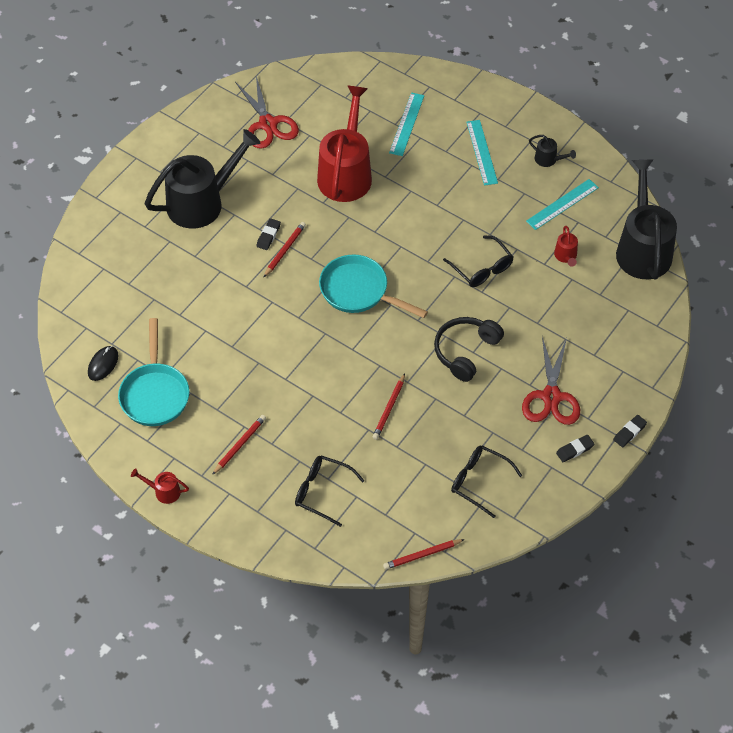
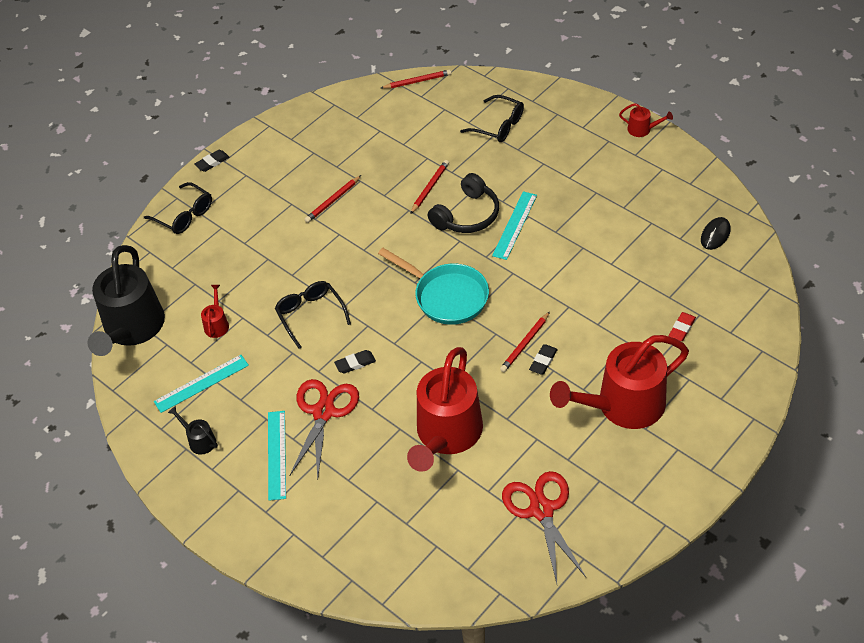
camera: 170 degrees left, 5 degrees down
(146, 270) = (681, 328): none -> red eraser
(155, 393) = (659, 207): turquoise pan -> none
(202, 202) = (623, 406): black watering can -> red watering can
(240, 445) = (573, 163): red pencil -> red pencil (333, 201)
(406, 124) = (362, 500): turquoise ruler -> turquoise ruler (515, 225)
(465, 351) = (346, 234): black headphones -> black headphones (467, 215)
(479, 482) = (357, 129): black glasses -> black glasses (184, 215)
(551, 397) = (274, 193): red scissors -> red scissors (324, 412)
(574, 450) = (266, 150): black eraser -> black eraser (355, 363)

